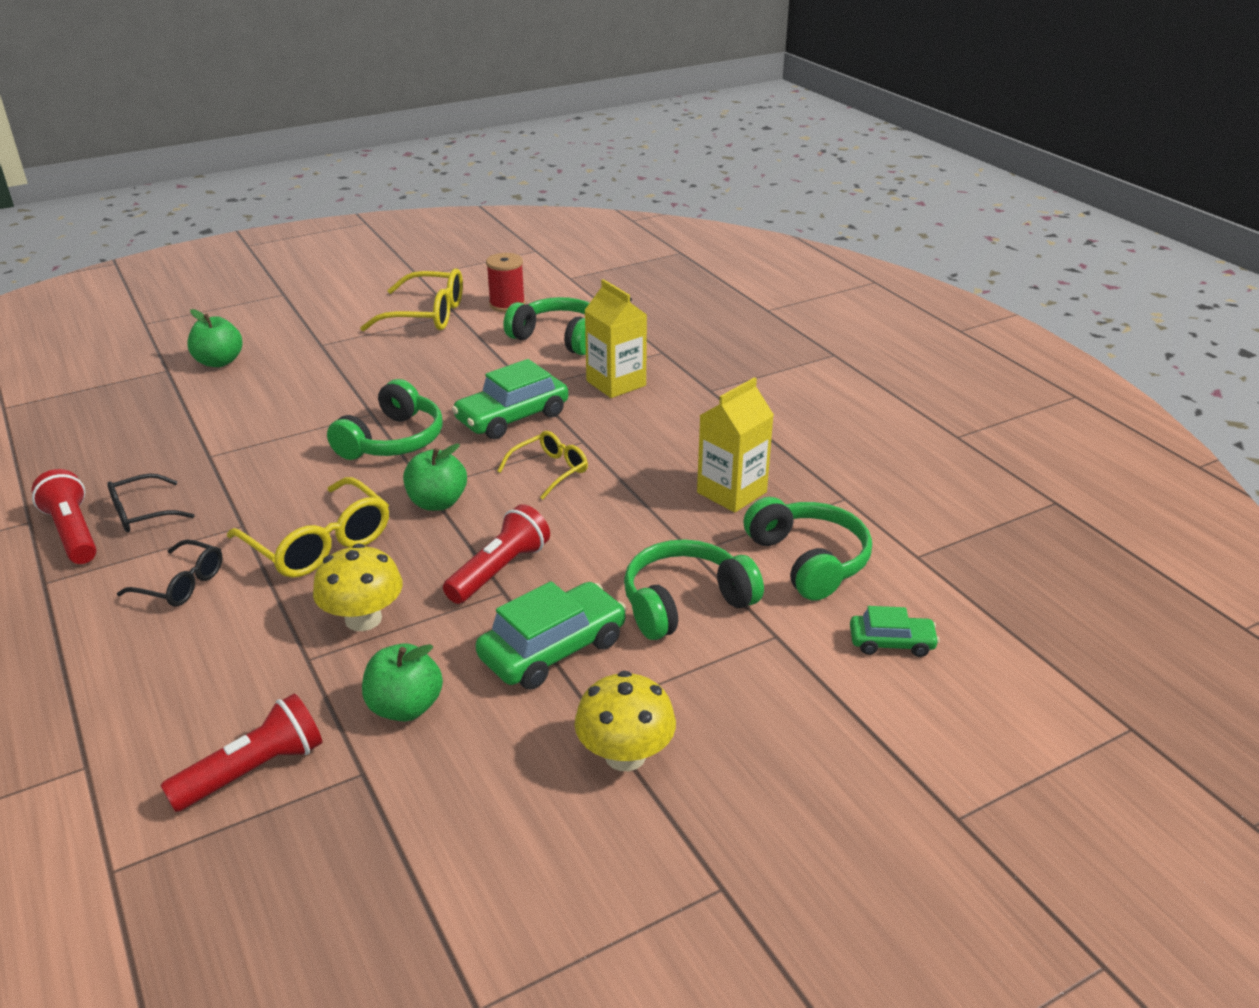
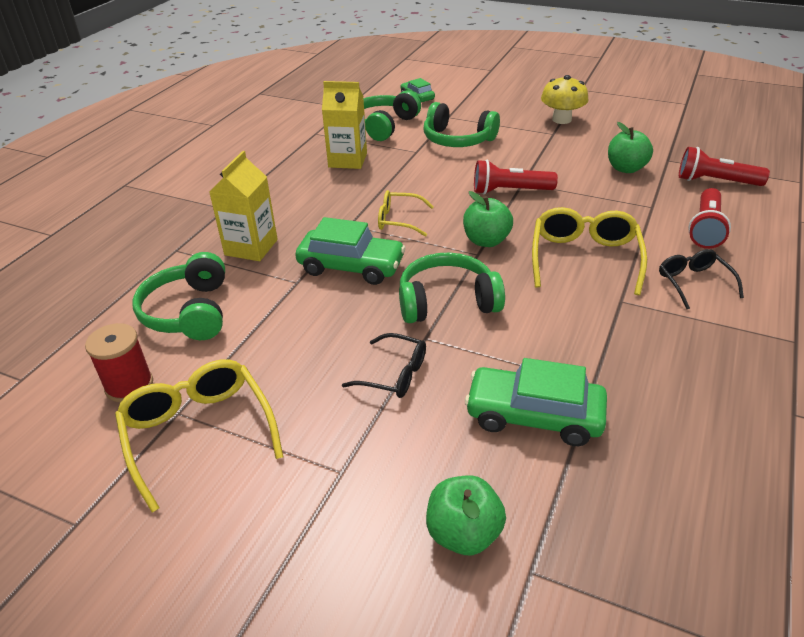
camera: 125 degrees left, 5 degrees up
(73, 532) = (756, 375): red flashlight -> red flashlight (705, 229)
(142, 513) = (689, 358): black glasses -> black glasses (394, 374)
(363, 619) = (605, 208): yellow mushroom -> none
(553, 649) = (536, 154): green car -> green car (534, 416)

